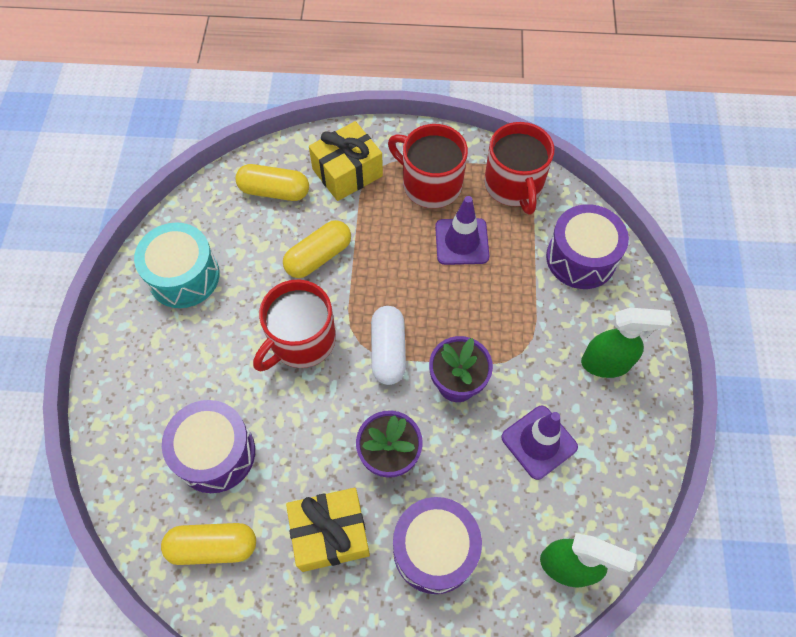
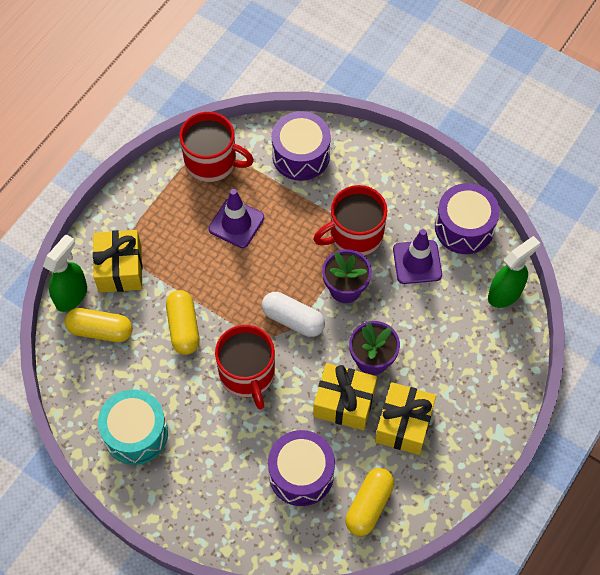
camera: 60 degrees left, 0 degrees up
(274, 191) = (100, 330): yellow capsule -> yellow capsule turned 60 degrees clockwise
(321, 454) = (344, 403): none -> yellow gift
(430, 184) = (171, 216): red mug -> red mug (354, 235)
(434, 549) = (451, 365): purple drum -> purple drum (464, 227)
(606, 363) = (388, 189): green spray bottle -> green spray bottle (71, 295)

